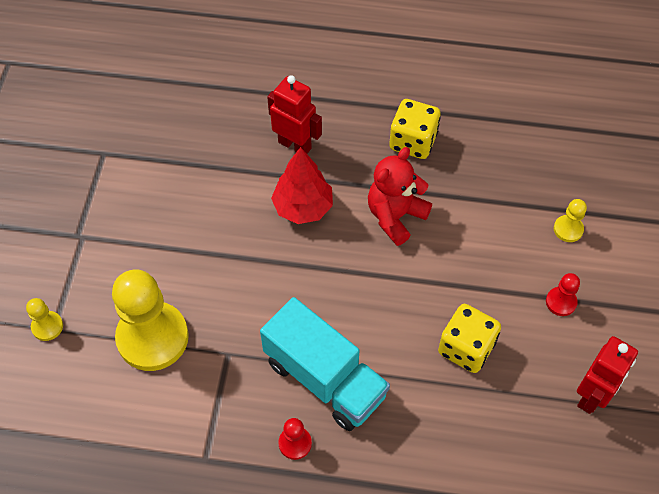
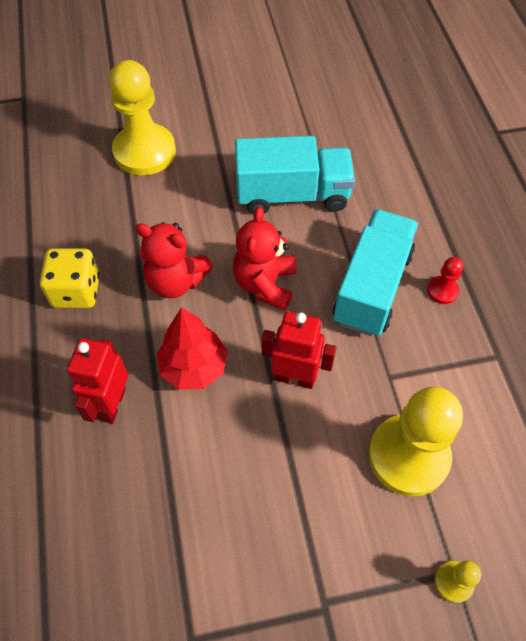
camera: 110 degrees left, 0 degrees up
(364, 286) = (265, 284): none -> red teddy bear
(466, 348) = (292, 195): yellow dice -> turquoise truck
(561, 302) = (220, 143): red pawn -> none
(568, 229) = (144, 152): yellow pawn -> yellow pawn, size x2.28
(592, 396) = (295, 111): red robot -> red robot (295, 377)

